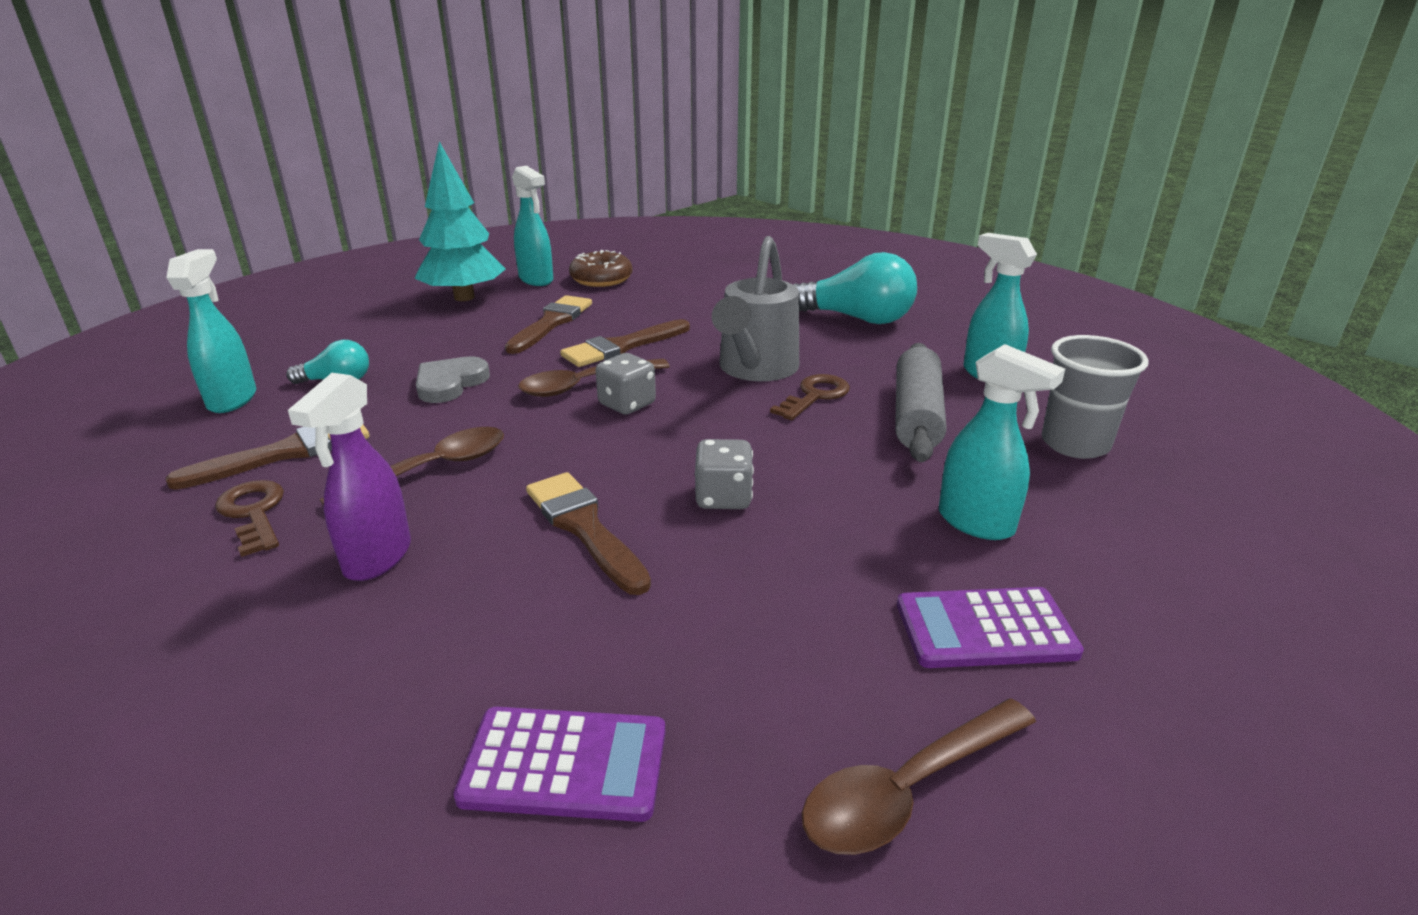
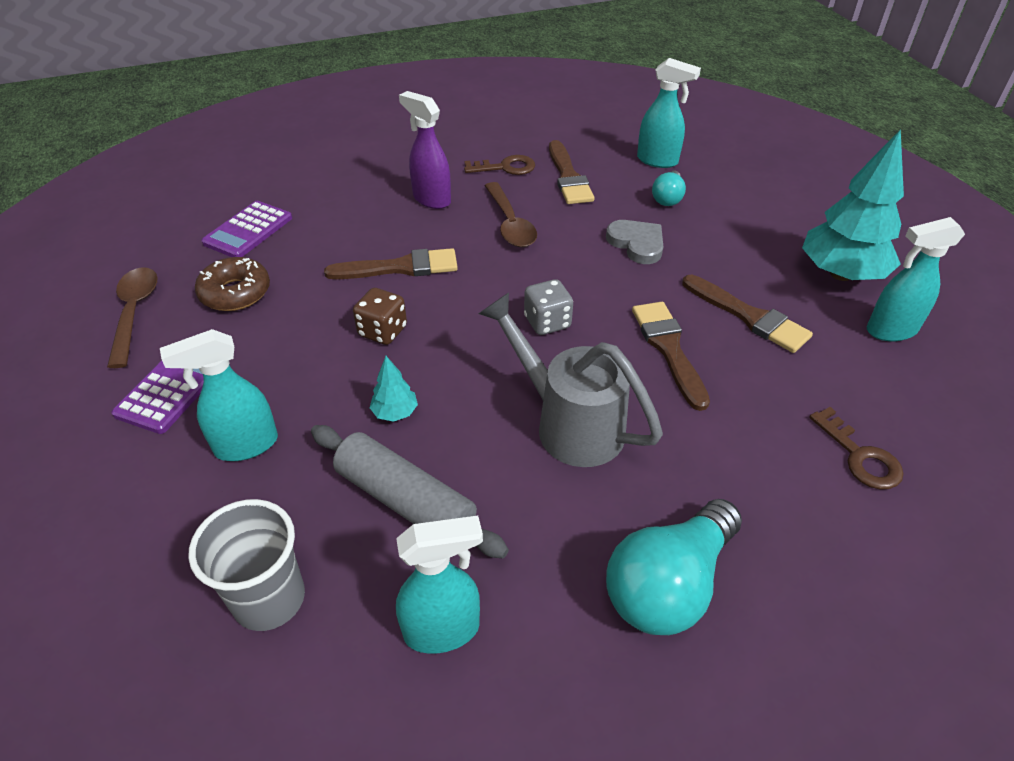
camera: 115 degrees right, 15 degrees up
(585, 385) = (596, 308): brown spoon -> none
(601, 279) = (885, 382): brown donut -> brown donut (235, 293)
(723, 498) = (382, 331): grey dice -> brown dice
(815, 396) = (490, 444): brown key -> brown key (860, 456)
(832, 450) = (395, 412): none -> turquoise tree

